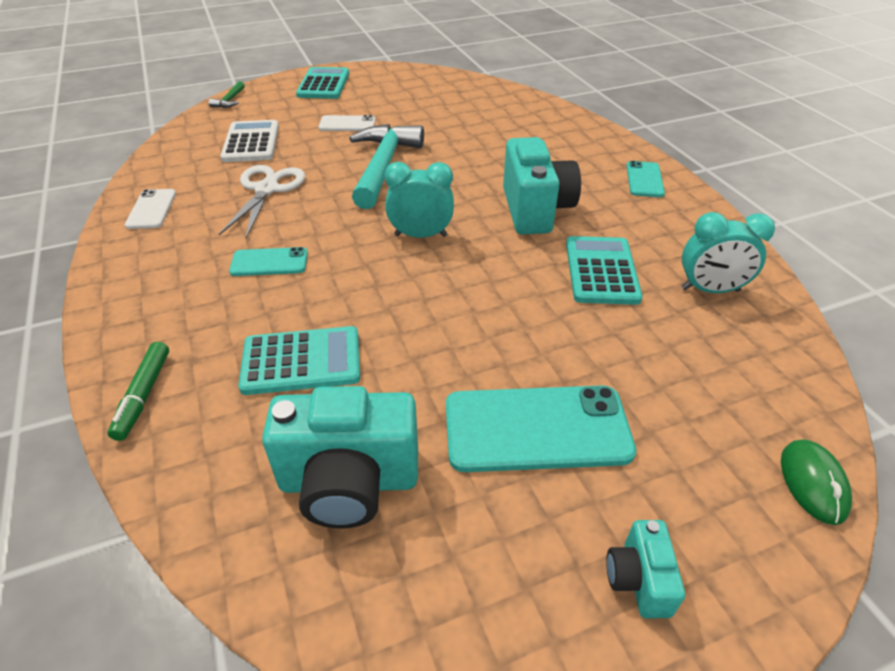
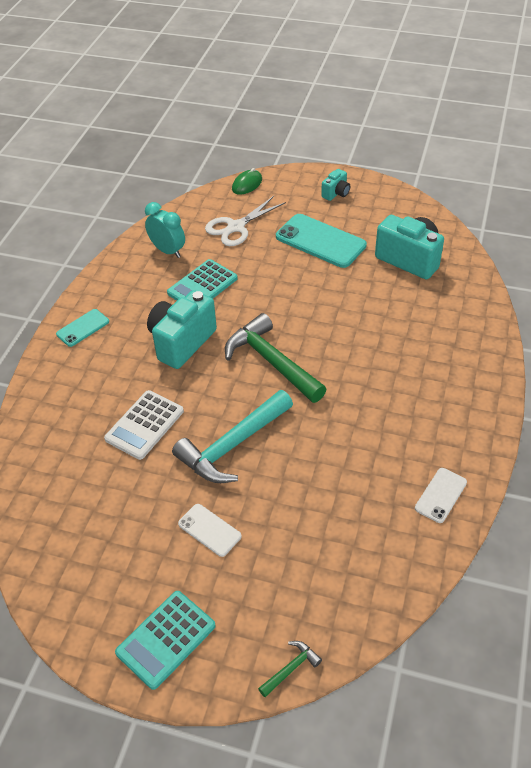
camera: 140 degrees left, 5 degrees up
(143, 395) = (484, 337): green marker -> none
(251, 142) = (315, 553): white calculator -> white calculator (145, 425)
(267, 189) = (340, 469): white scissors -> white scissors (236, 227)
(269, 262) = (379, 390): turquoise phone -> none
(301, 361) = (398, 316): turquoise calculator -> none
(420, 235) = (271, 361): turquoise clock -> green hammer

